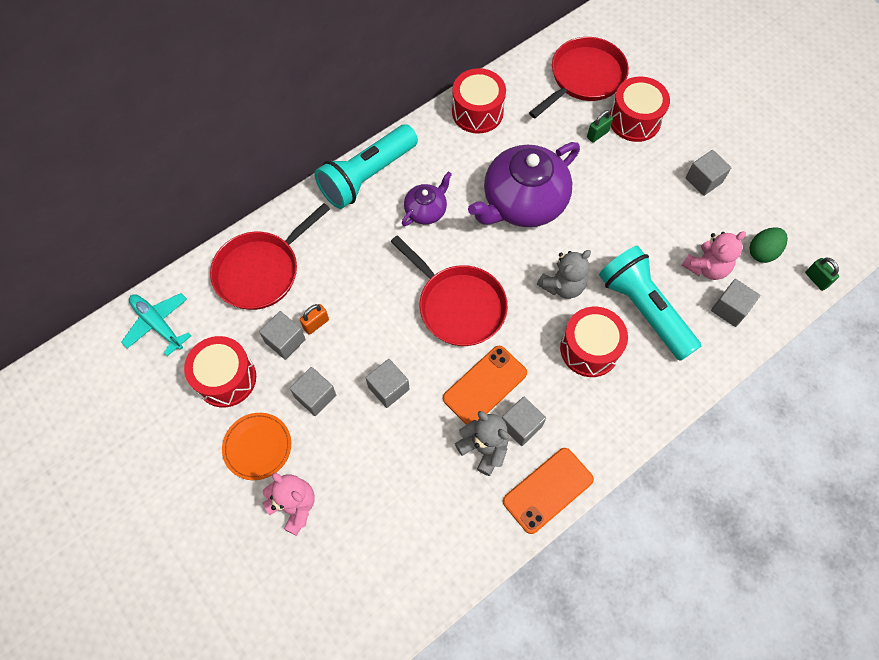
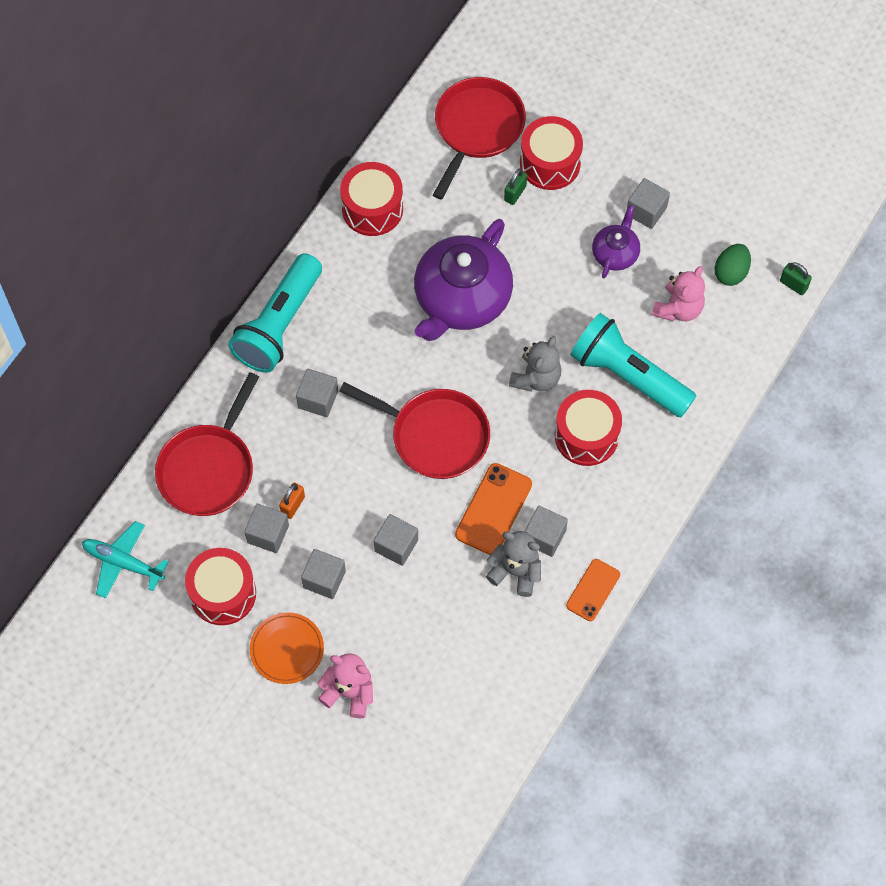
camera: 20 degrees left, 0 degrees up
(426, 210) = (360, 342): purple teapot -> purple teapot (615, 253)
(548, 490) = (593, 590): orange phone -> orange phone, size x0.66
(730, 309) = (715, 345): grey cube -> grey cube (318, 399)

